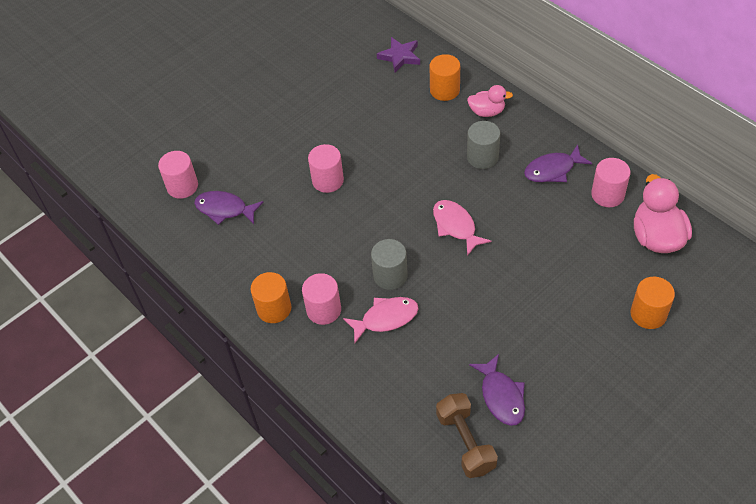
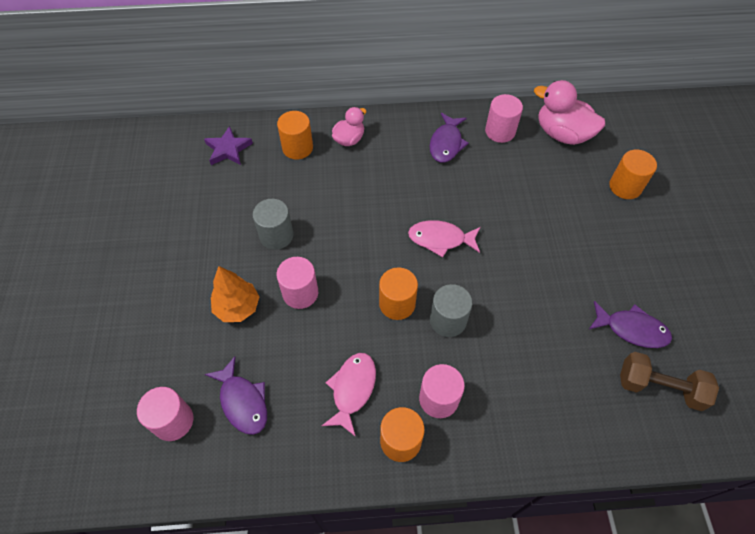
camera: 55 degrees left, 5 degrees up
(224, 209) = (243, 401): purple fish -> purple fish turned 90 degrees counterclockwise
(284, 157) = (237, 307): none -> orange tree
(374, 238) = (397, 304): none -> orange cylinder
(386, 318) = (489, 356): pink fish -> pink fish (352, 389)
(482, 157) = (390, 174): grey cylinder -> grey cylinder (276, 235)

